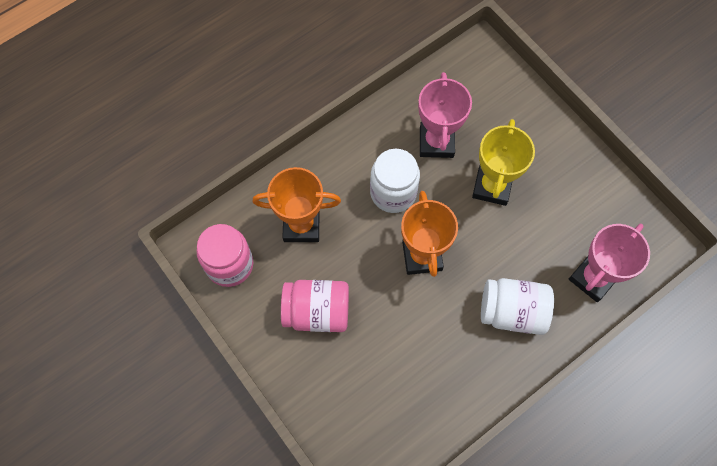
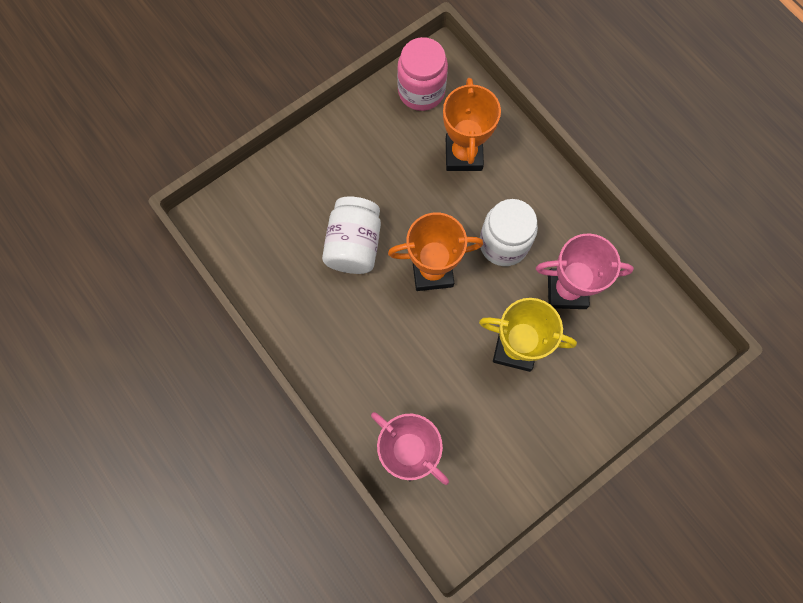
camera: 90 degrees right, 5 degrees up
(317, 312) = (373, 171): pink jar -> none
(512, 312) = (371, 361): white jar -> white jar (354, 245)

